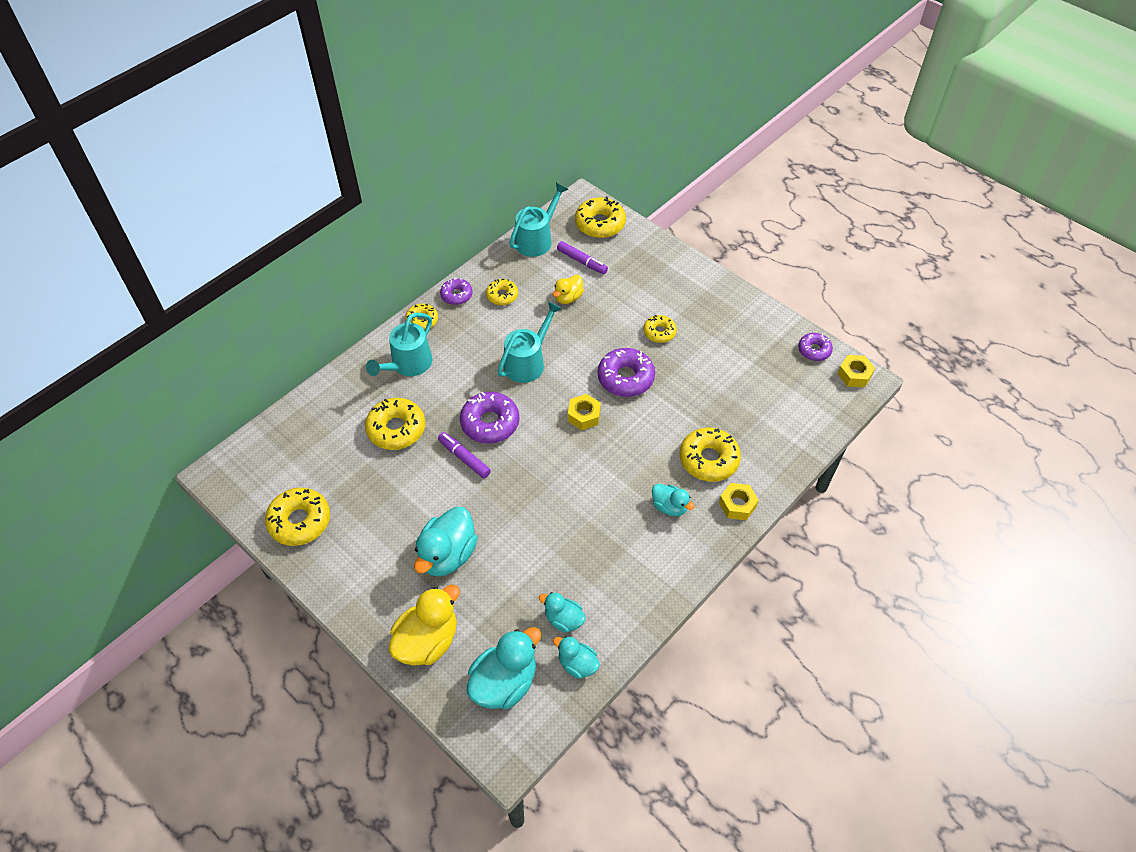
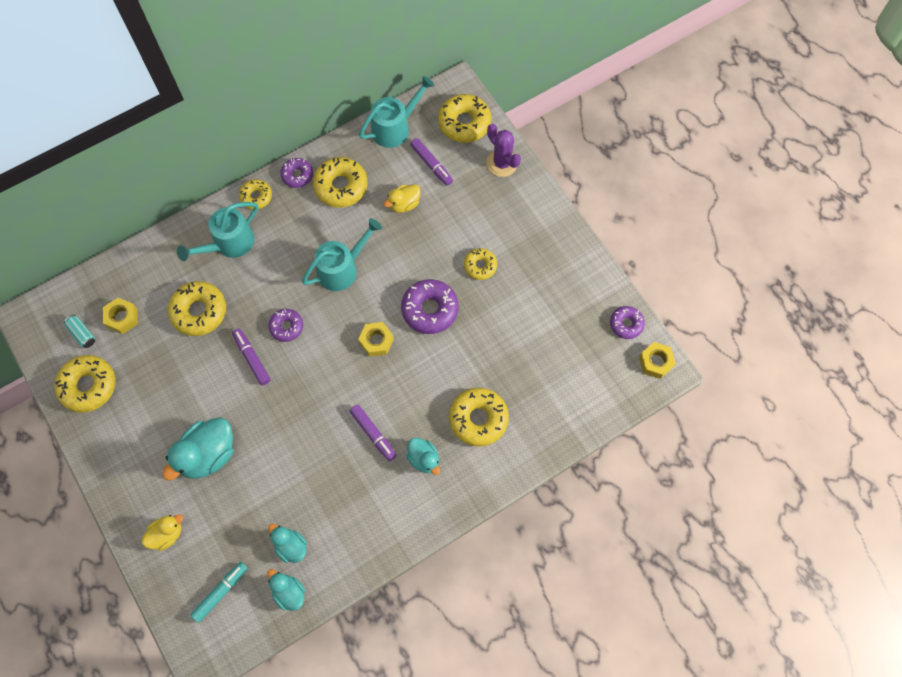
camera: 15 degrees right, 15 degrees up
(279, 475) = (82, 334): none -> turquoise can
(427, 641) = (166, 534): yellow duck -> yellow duck, size x0.57
(490, 423) = (286, 327): purple donut -> purple donut, size x0.60
(502, 296) = (341, 186): yellow donut -> yellow donut, size x1.67
(504, 682) = (221, 592): turquoise duck -> turquoise marker
(611, 496) = (373, 434): none -> purple marker
(647, 248) = (502, 163): none -> purple cactus
(737, 505) = (488, 473): yellow nut -> yellow nut (122, 318)

